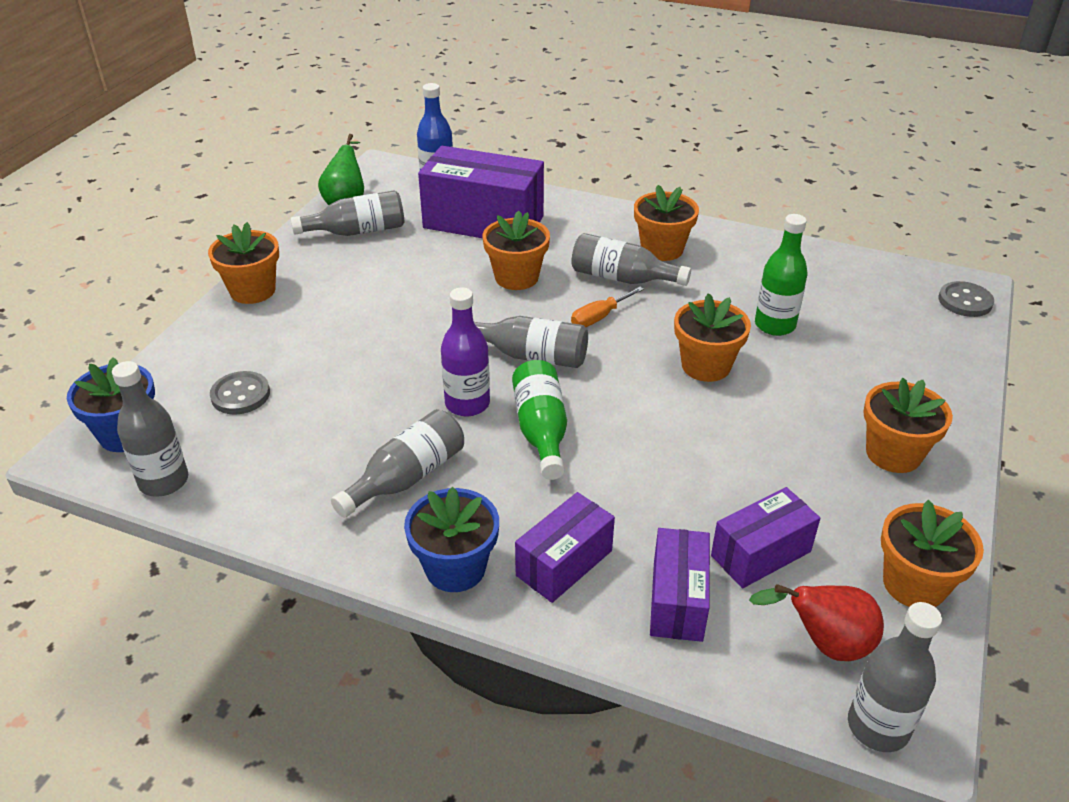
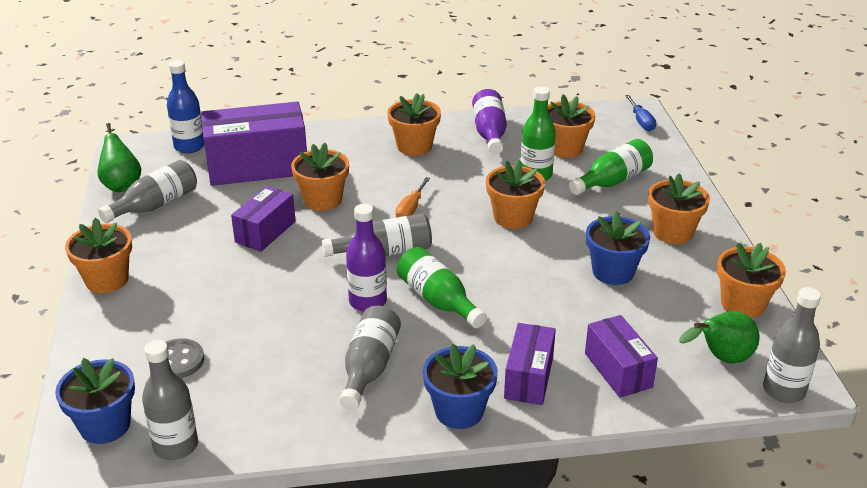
camera: 30 degrees left, 5 degrees down
(622, 278) = (403, 176): grey bottle -> none
(760, 259) = (490, 133): none -> purple bottle
(760, 553) = (644, 322): purple box -> purple box (265, 232)
(773, 475) = (613, 272): none -> blue flower pot
(824, 644) = (721, 358): red pear -> green pear
(837, 304) = (565, 148): none -> orange flower pot
(866, 363) = (612, 181): none -> green bottle
(965, 301) = (641, 121): grey button -> blue screwdriver

